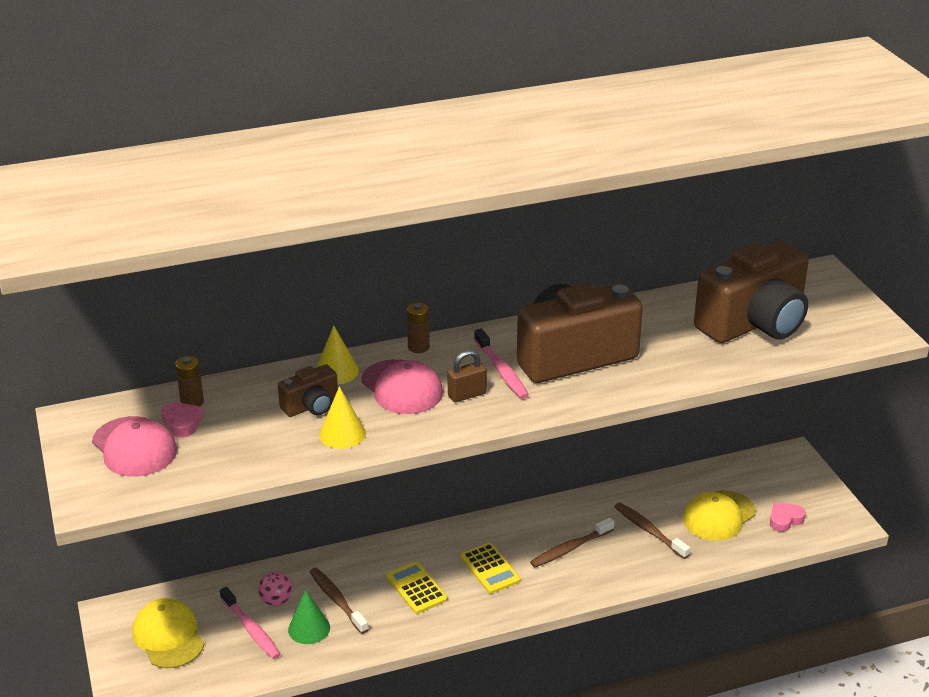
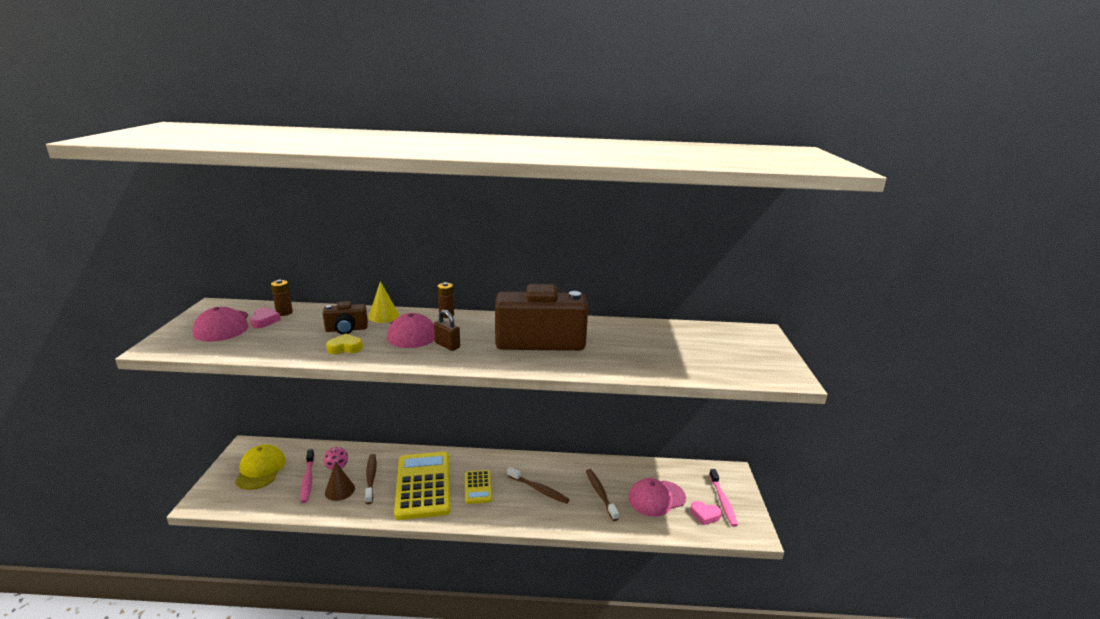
camera: 20 degrees right, 10 degrees down
(309, 628) = (339, 490): green cone -> brown cone
(342, 434) = (345, 348): yellow cone -> yellow heart
(416, 588) = (423, 485): yellow calculator -> yellow calculator, size x1.99
(467, 395) = (447, 345): brown padlock -> brown padlock turned 45 degrees clockwise
(501, 371) = (484, 338): pink toothbrush -> pink toothbrush (722, 501)
(570, 548) = (539, 489): brown toothbrush -> brown toothbrush turned 135 degrees counterclockwise
(719, 516) = (656, 498): yellow cap -> pink cap
(754, 323) = (688, 350): brown camera -> none
(785, 520) = (704, 515): pink heart -> pink heart turned 150 degrees counterclockwise

